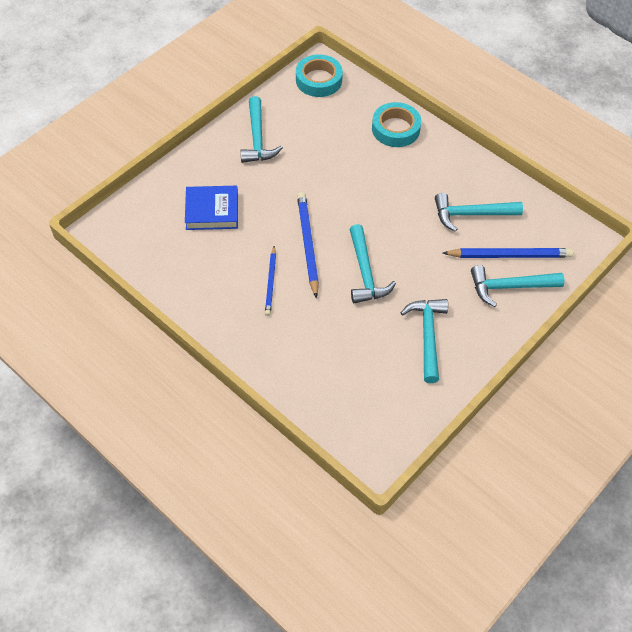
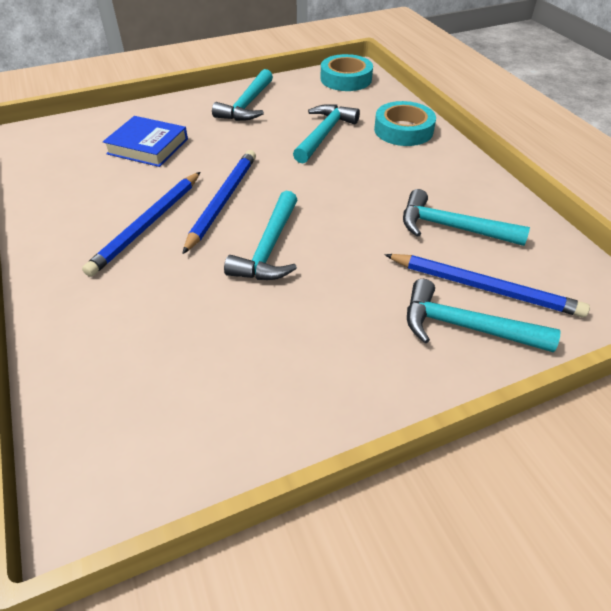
camera: 25 degrees right, 10 degrees down
(270, 282) = (148, 224): blue pencil -> blue pencil, size x1.59
(427, 336) = (300, 350): turquoise hammer -> turquoise hammer (324, 134)

